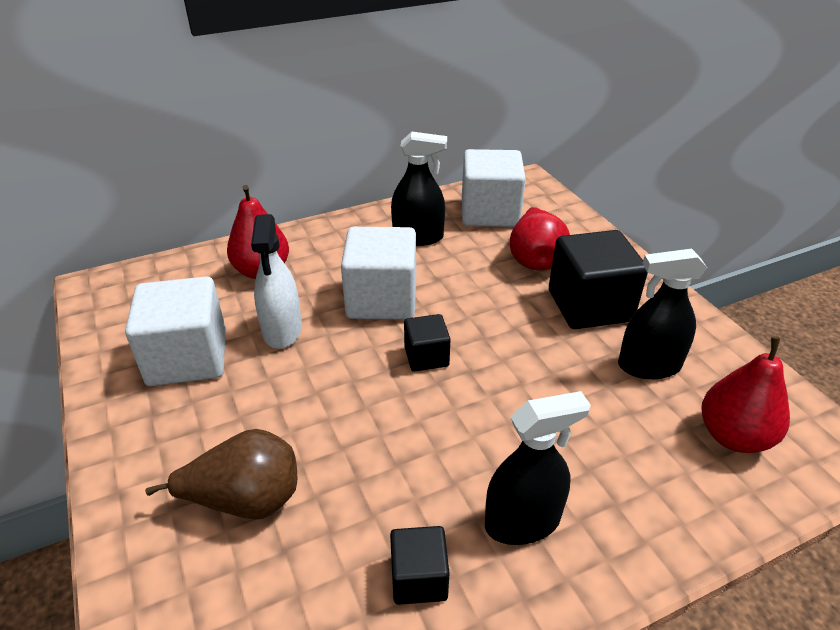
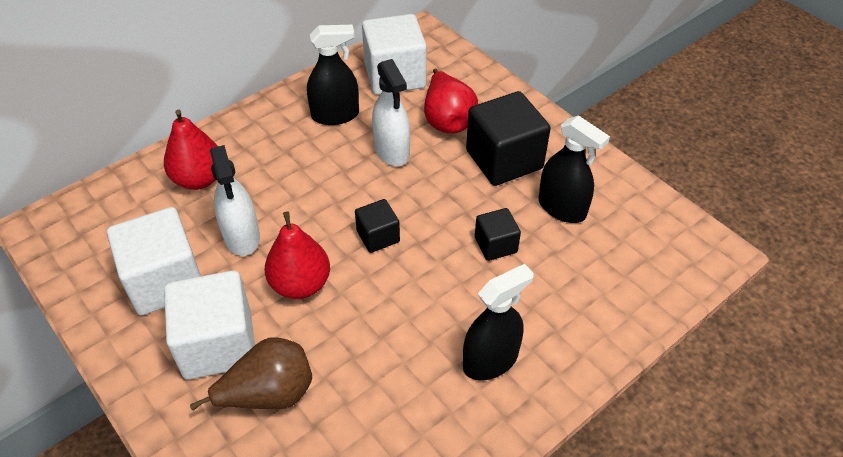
camera: 15 degrees left, 10 degrees up
(382, 299) = (322, 188): white cube -> white cube (218, 344)
(419, 578) = (424, 421): black cube -> black cube (495, 245)
(467, 278) = (392, 151): none -> white spray bottle
(649, 366) = (562, 208): black spray bottle -> black spray bottle turned 120 degrees counterclockwise
(733, 436) = (634, 256): red pear -> red pear (300, 284)

